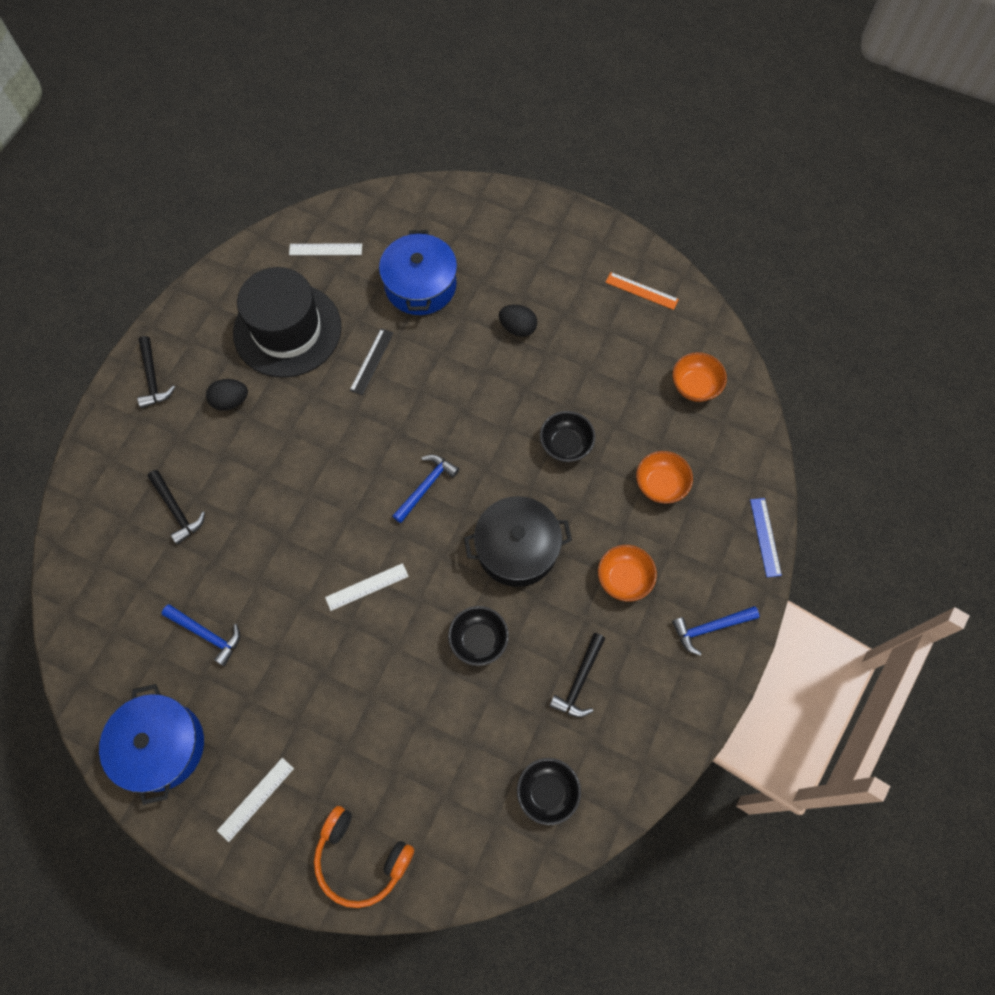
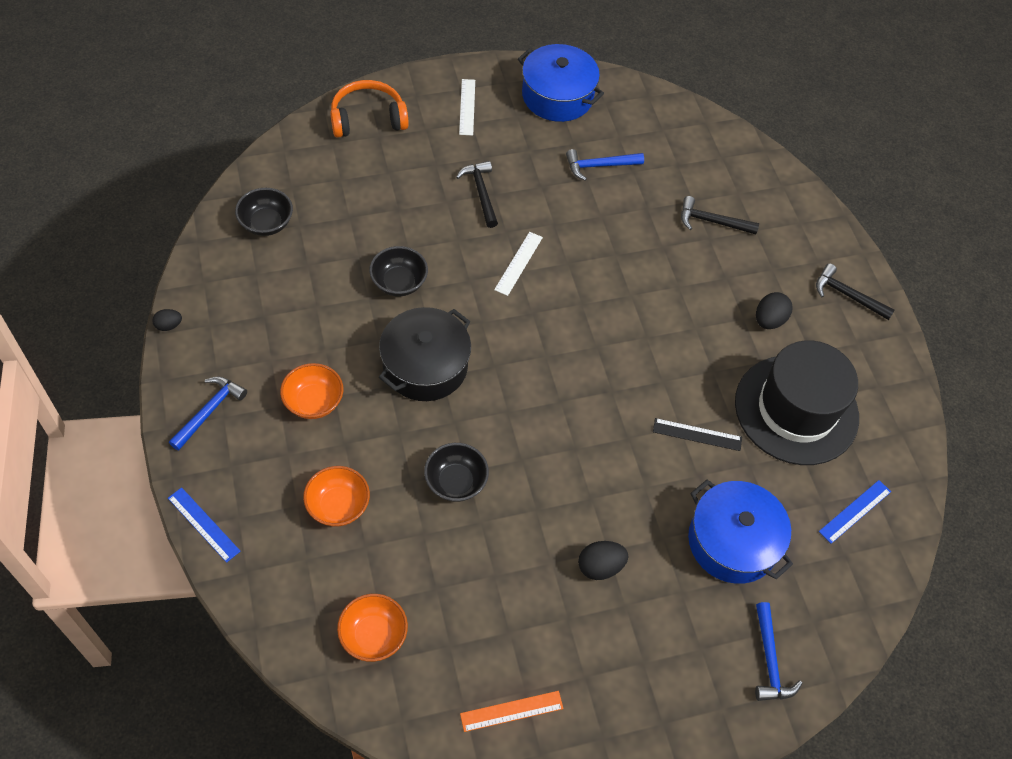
camera: 135 degrees right, 10 degrees down
(325, 249) = (855, 511): white ruler -> blue ruler
(371, 361) = (697, 434): black ruler -> black ruler turned 60 degrees counterclockwise
(426, 486) = (545, 363): blue hammer -> blue hammer (770, 660)
(579, 681) = (295, 304): black hammer -> black hammer (481, 193)
(699, 737) = (169, 325): none -> black egg

